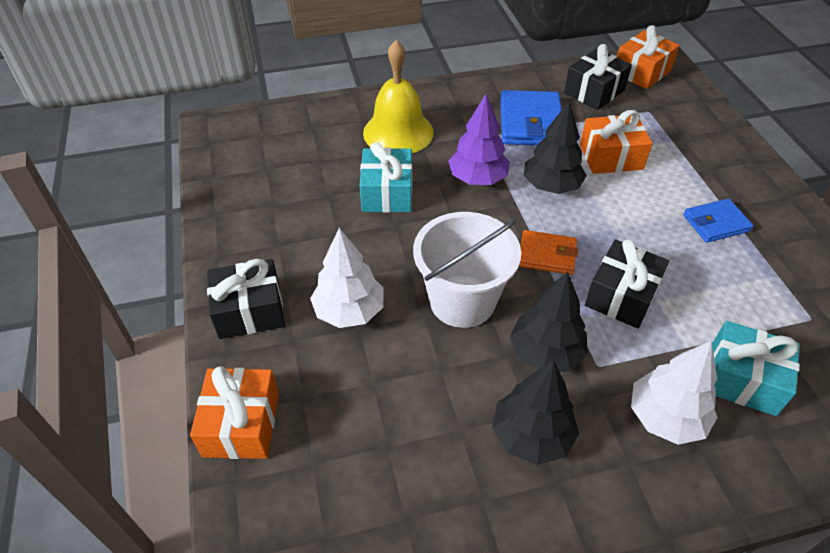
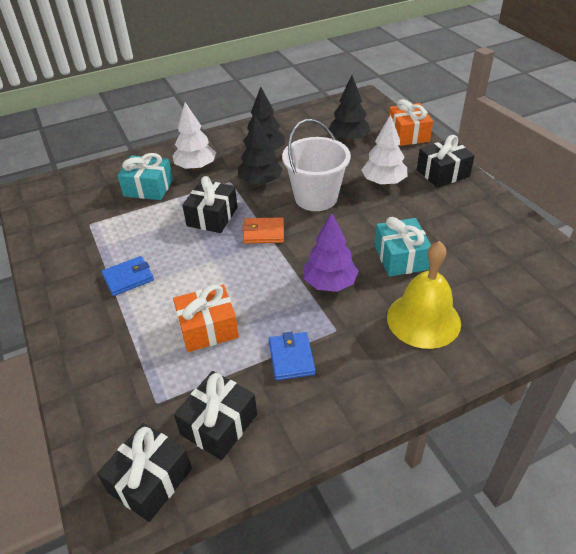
camera: 170 degrees right, 5 degrees down
(530, 123) = (291, 358): blue wallet -> blue wallet, size x0.61
(551, 186) = (264, 287): black tree -> black tree (348, 139)
(641, 72) = (150, 480): orange gift -> black gift

